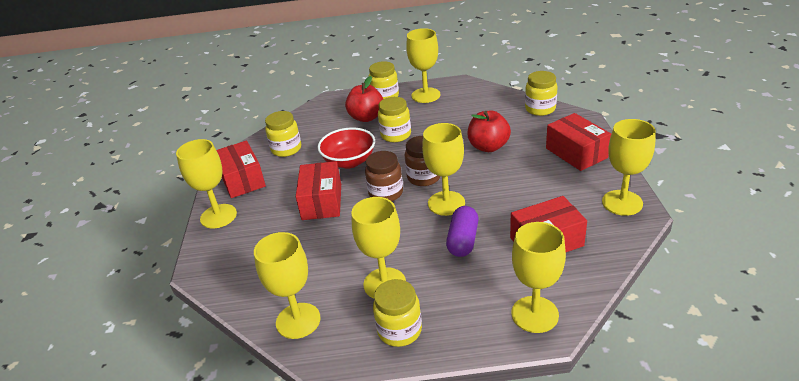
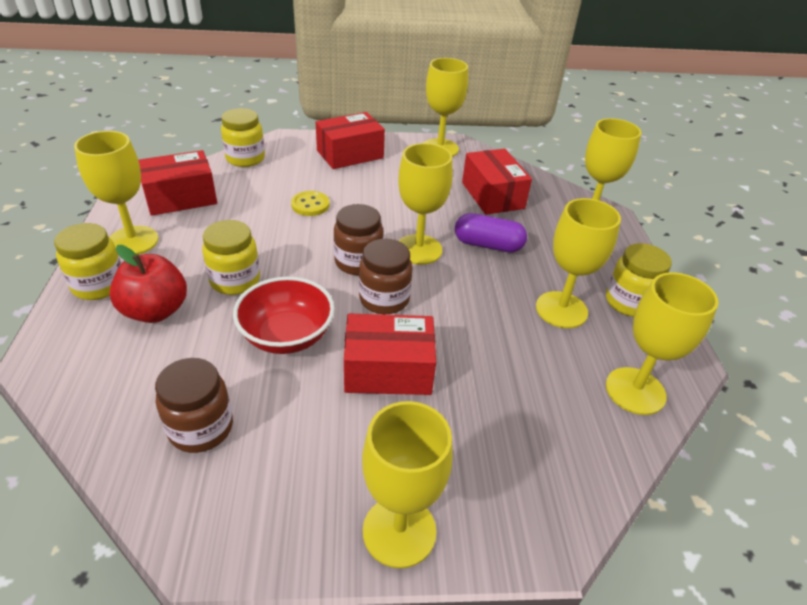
camera: 95 degrees left, 5 degrees up
(242, 180) = (283, 501): red box -> red box (181, 198)
(286, 149) = (201, 428): yellow jar -> brown jar
(488, 147) = (310, 205): red apple -> yellow button

